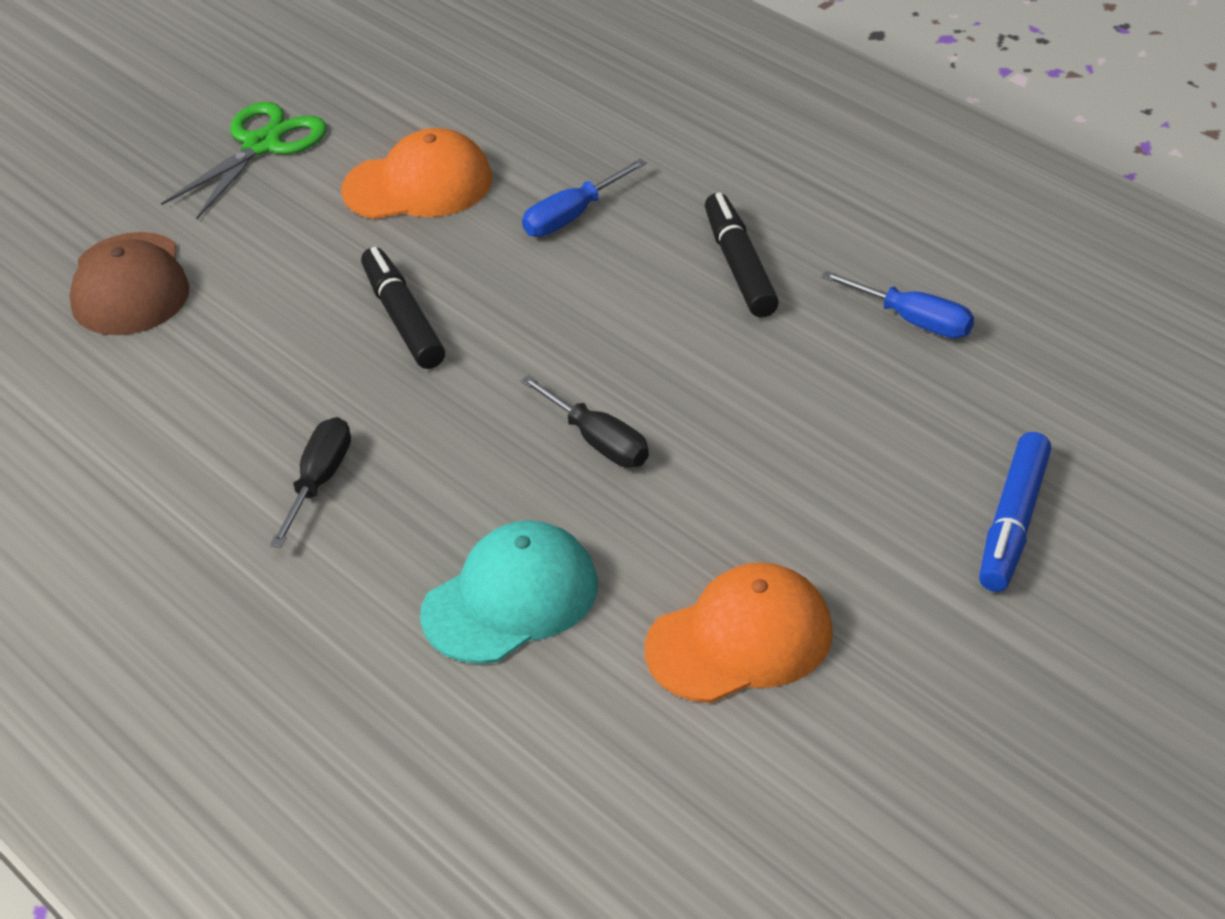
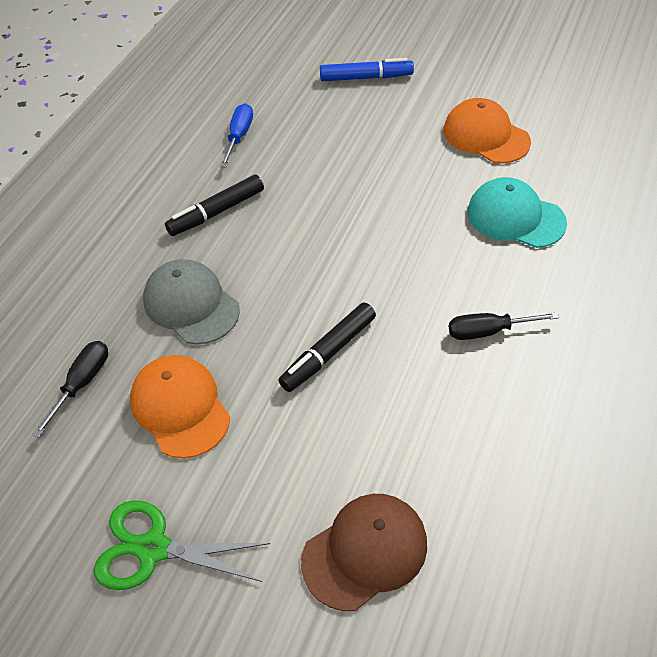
camera: 115 degrees left, 10 degrees up
(573, 216) = (191, 304): blue screwdriver -> grey cap
(597, 441) = (388, 223): black screwdriver -> black screwdriver (81, 384)

